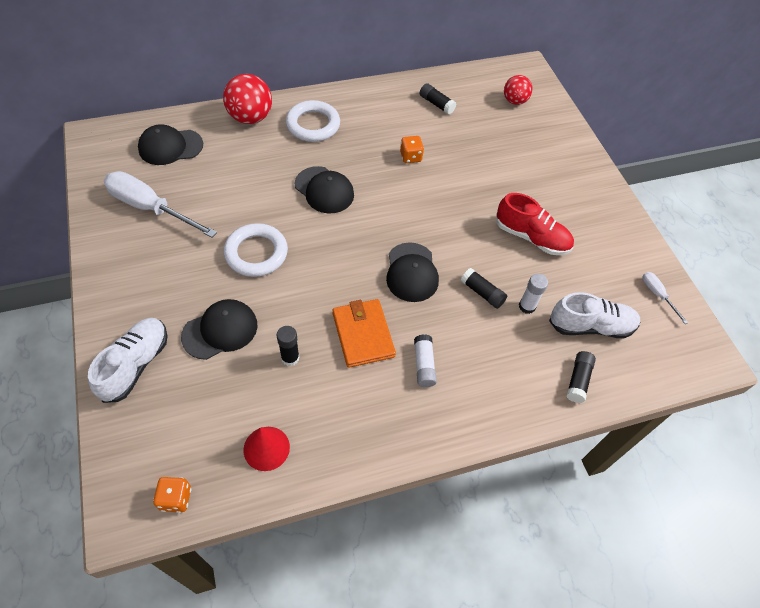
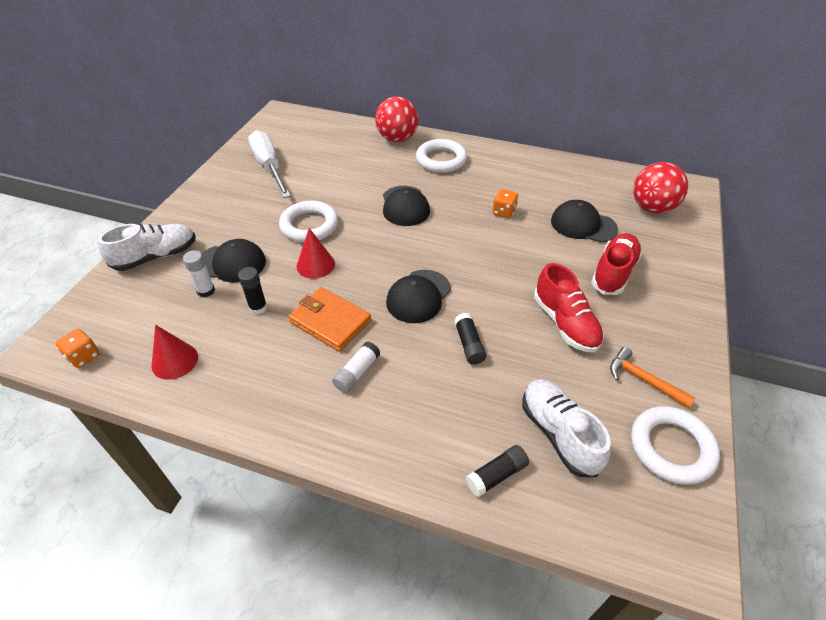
camera: 40 degrees right, 10 degrees down
(170, 147) = (321, 136): black cap -> black cap (583, 225)
(300, 289) = (315, 265): none -> red cone
(363, 334) = (330, 321): orange wallet -> orange wallet turned 75 degrees counterclockwise
(436, 104) = (567, 183): black glue stick -> none
(514, 101) = (652, 208): red ball -> red ball, size x1.60
(527, 306) = (503, 378): white glue stick -> white glue stick (206, 291)
(531, 175) = (613, 273): none -> red shoe
(590, 326) = (558, 433): white shoe -> white shoe turned 150 degrees counterclockwise
(610, 254) = (643, 380): none -> orange hammer
(657, 295) = (671, 448): white screwdriver -> white ring

